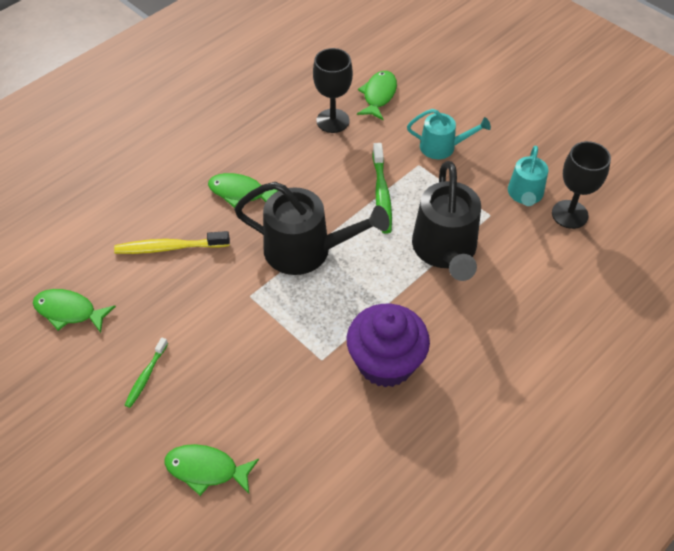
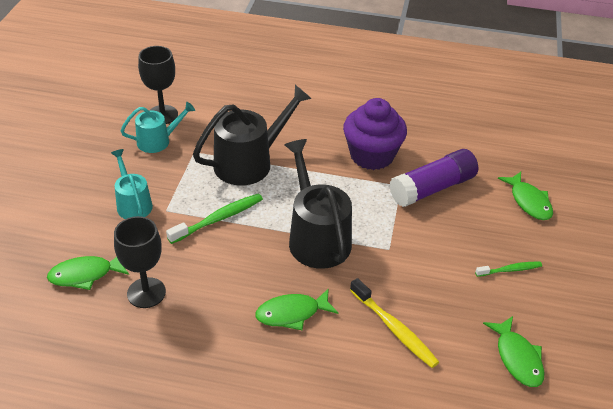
camera: 125 degrees left, 10 degrees down
(240, 193) = (292, 313): green fish -> green fish turned 90 degrees clockwise
(296, 387) = (432, 188): none -> purple glue stick

